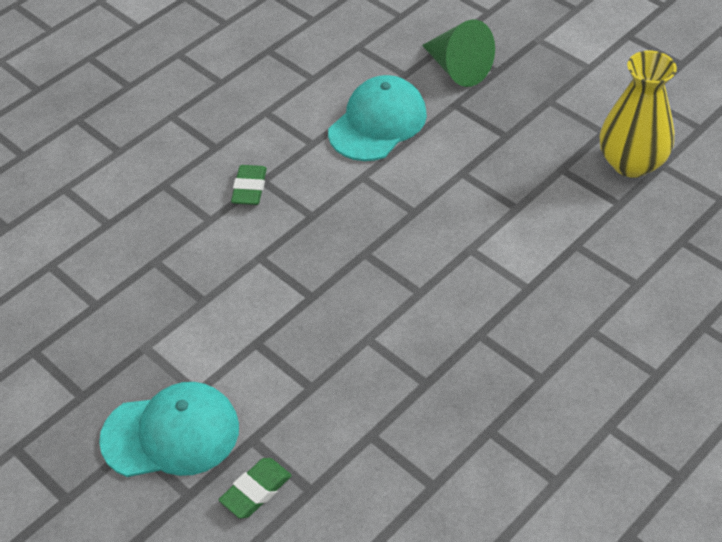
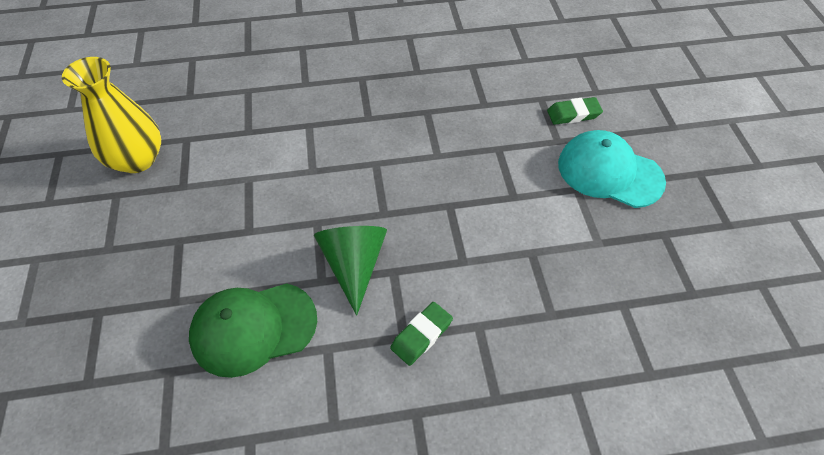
camera: 145 degrees left, 5 degrees up
(378, 123) = (253, 328): turquoise cap -> green cap
(458, 69) = (121, 340): green cone -> green cone (354, 265)

